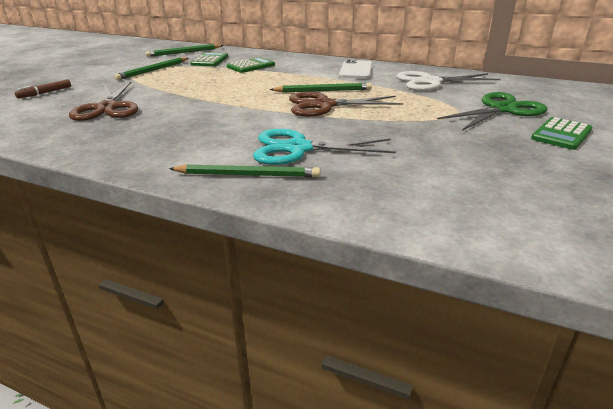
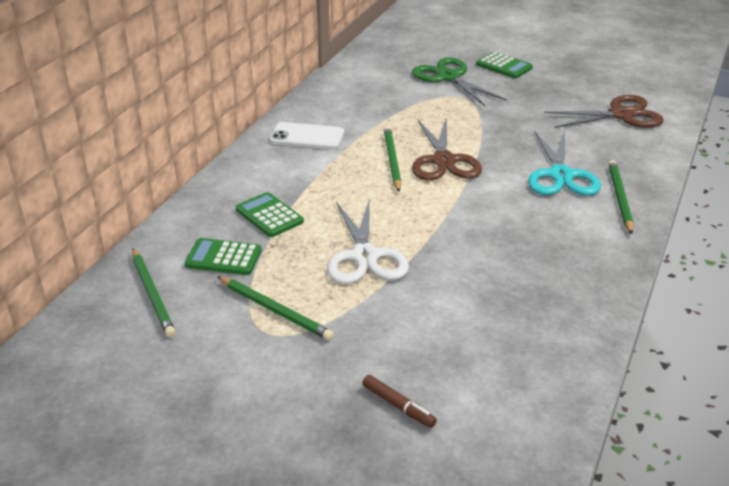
camera: 90 degrees left, 5 degrees up
(107, 108) = (465, 317): brown scissors -> brown scissors (621, 115)
(430, 82) = (362, 98): white scissors -> white scissors (365, 256)

